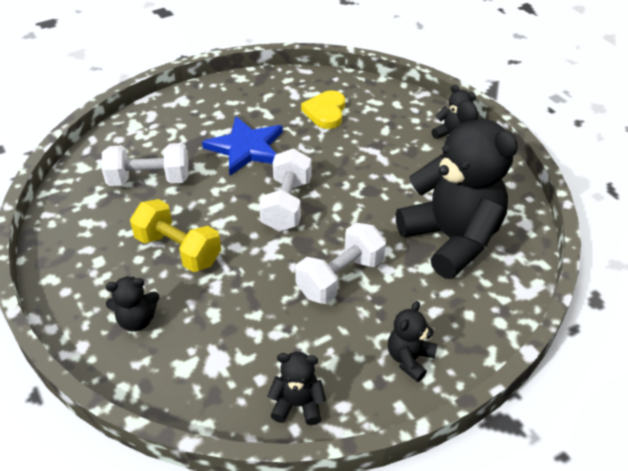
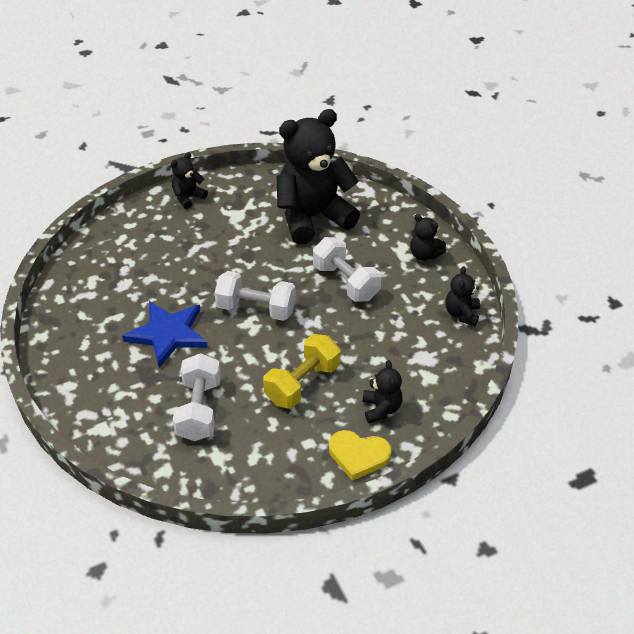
camera: 85 degrees left, 0 degrees up
(325, 112) = (127, 274): yellow heart -> yellow heart (358, 456)

